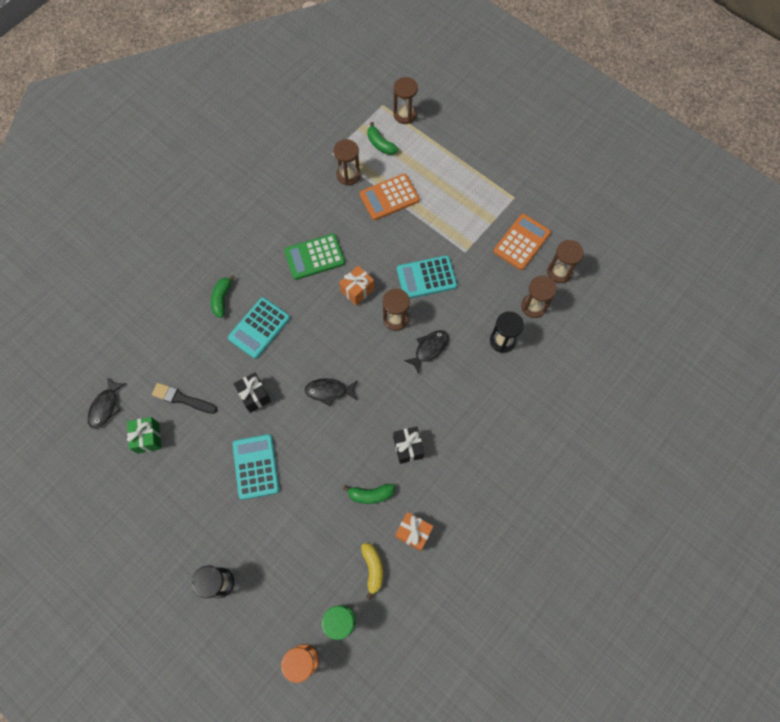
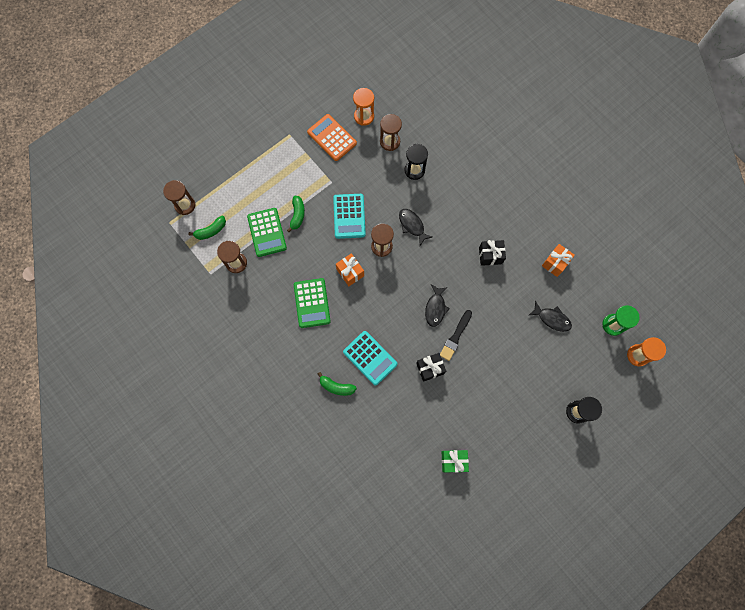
camera: 80 degrees left, 5 degrees up
(105, 407) = (420, 497): black fish -> black fish (552, 319)
(182, 399) = (423, 429): black brush -> black brush (455, 336)
(256, 467) = (490, 374): turquoise calculator -> none
(371, 494) = (523, 289): green banana -> green banana (297, 215)
(373, 568) = (578, 296): yellow banana -> none
(389, 197) = (267, 232): orange calculator -> green calculator
(559, 272) = (364, 116): brown hourglass -> orange hourglass

